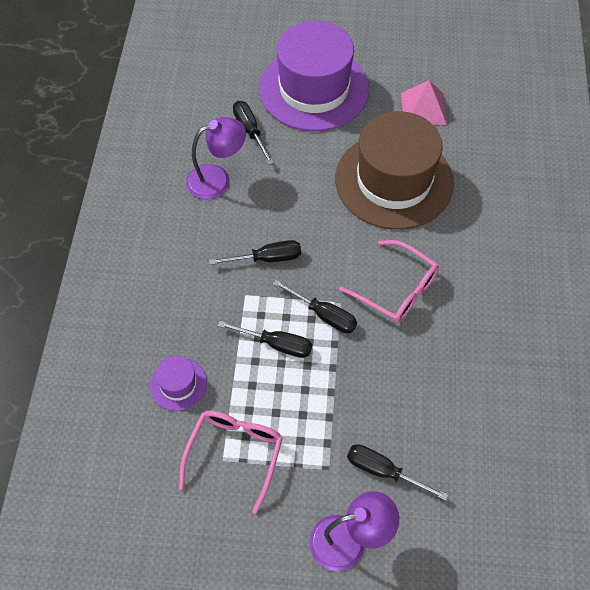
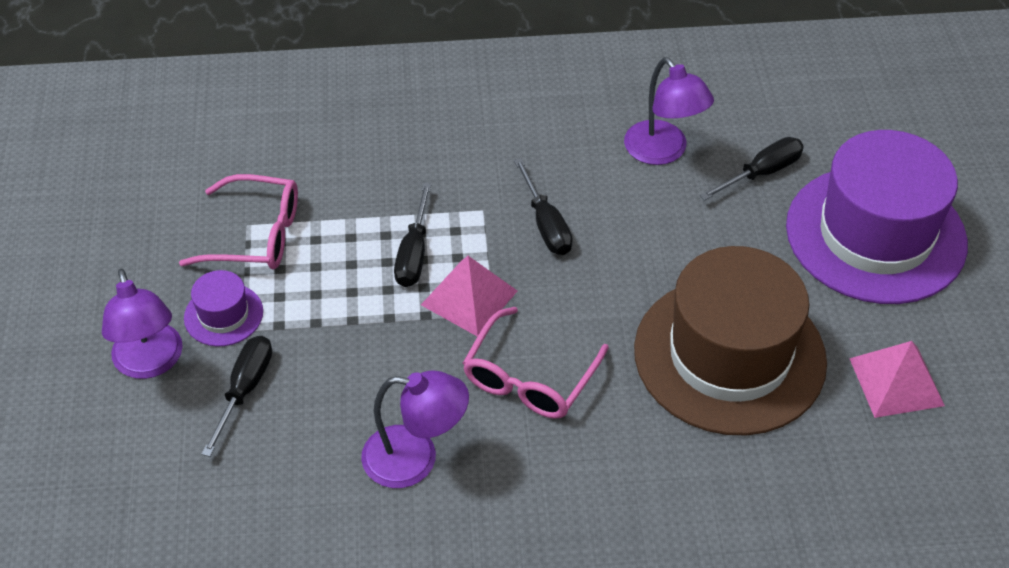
camera: 80 degrees right, 10 degrees down
(178, 384) = (342, 167): purple hat -> purple hat (223, 315)
(324, 315) = (469, 298): black screwdriver -> pink pyramid
(453, 365) = (415, 459): none -> purple lamp

